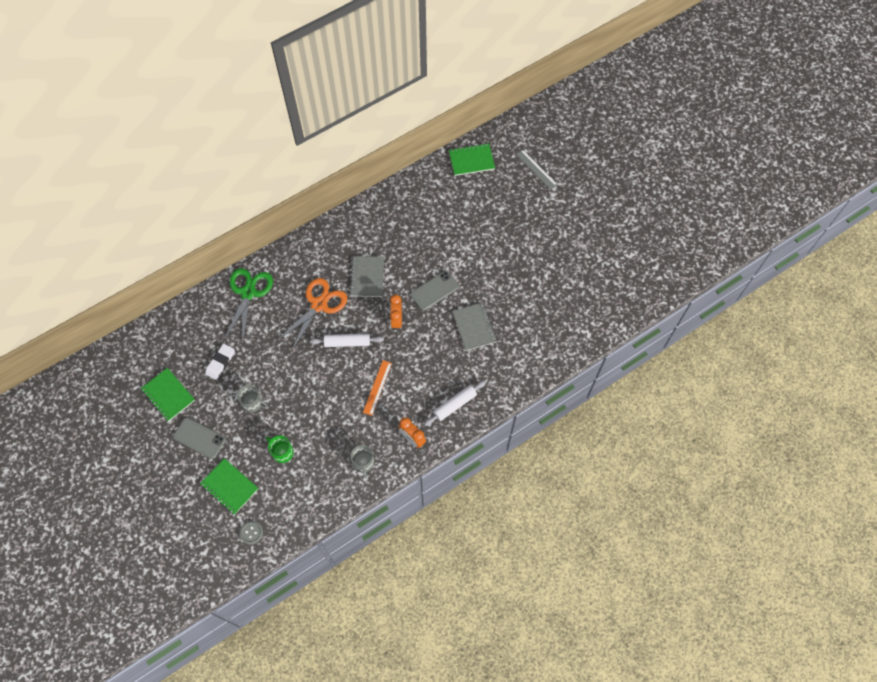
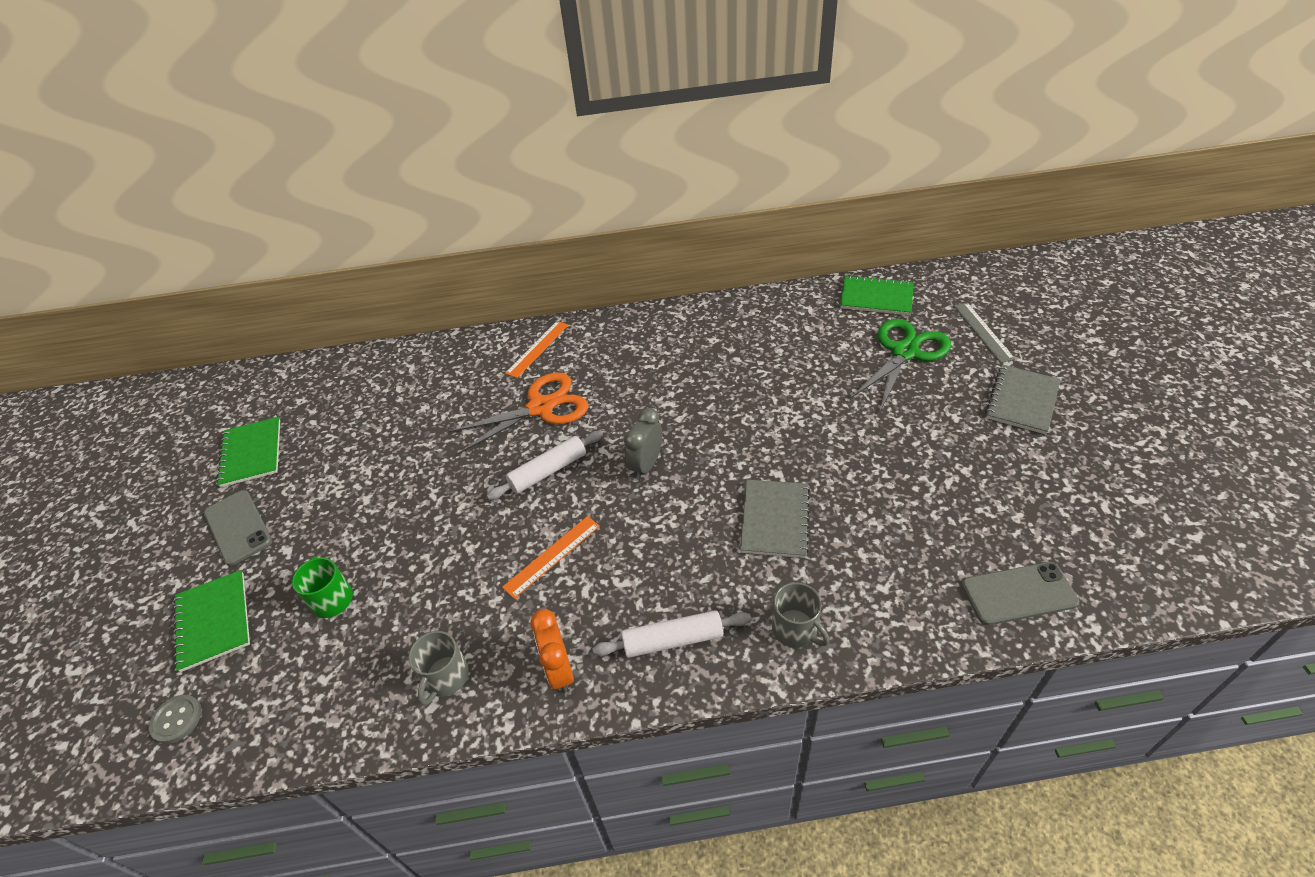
camera: 30 degrees right, 20 degrees down
(220, 362) = (351, 436): white eraser -> none
(248, 293) = (455, 364): green scissors -> green scissors (904, 352)
(253, 402) = (350, 506): grey mug -> grey mug (795, 629)
(291, 264) = (537, 348): none -> orange ruler
(347, 342) = (548, 471): white rolling pin -> white rolling pin turned 60 degrees counterclockwise
(367, 277) = (635, 394): grey notebook -> grey notebook (1022, 401)
(396, 320) = (646, 465): orange clock -> grey clock
(434, 290) = (732, 443): grey phone -> grey phone (1018, 593)

